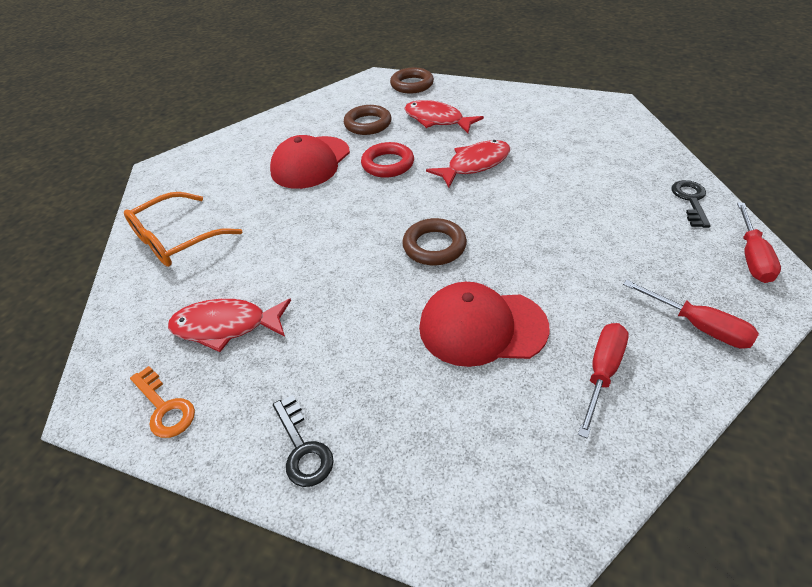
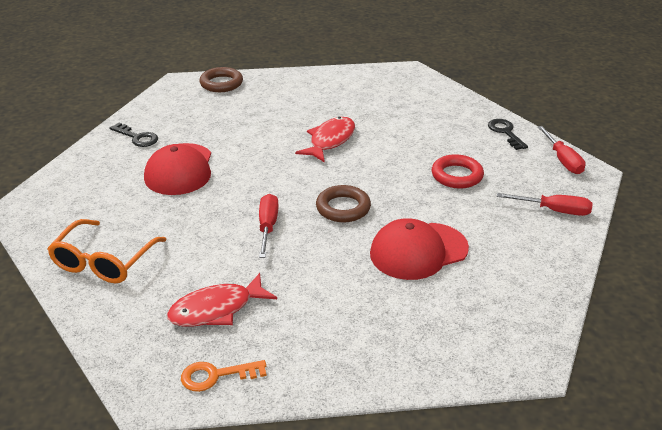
camera: 30 degrees left, 10 degrees down
(165, 407) = (216, 376): orange key -> orange key turned 150 degrees clockwise
(303, 448) = (348, 361): black key -> black key (137, 137)
(368, 124) = (207, 126): brown ring -> none
(388, 164) = (254, 156): red ring -> red ring (457, 175)
(437, 120) = (269, 110): red fish -> none
(602, 372) = (513, 254): red screwdriver -> red screwdriver (267, 226)

